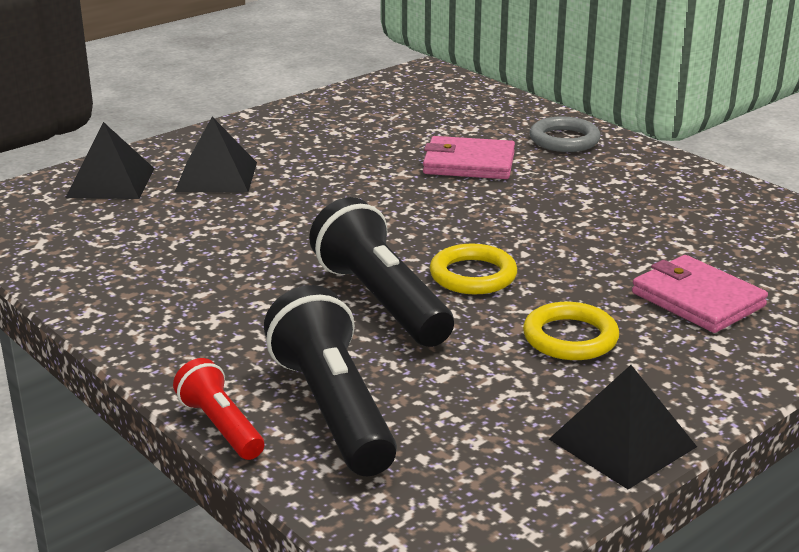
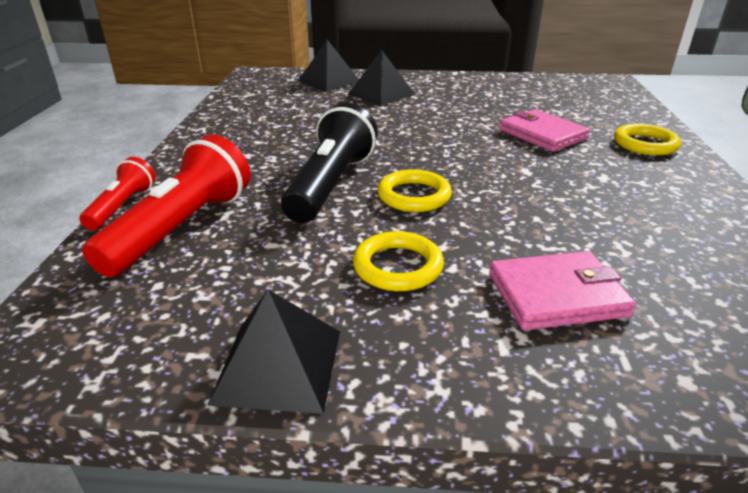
camera: 45 degrees right, 5 degrees up
(333, 409) = (182, 228): black flashlight -> red flashlight
(564, 140) = (645, 144): grey ring -> yellow ring
(697, 299) = (557, 295): pink wallet -> pink wallet turned 75 degrees clockwise

